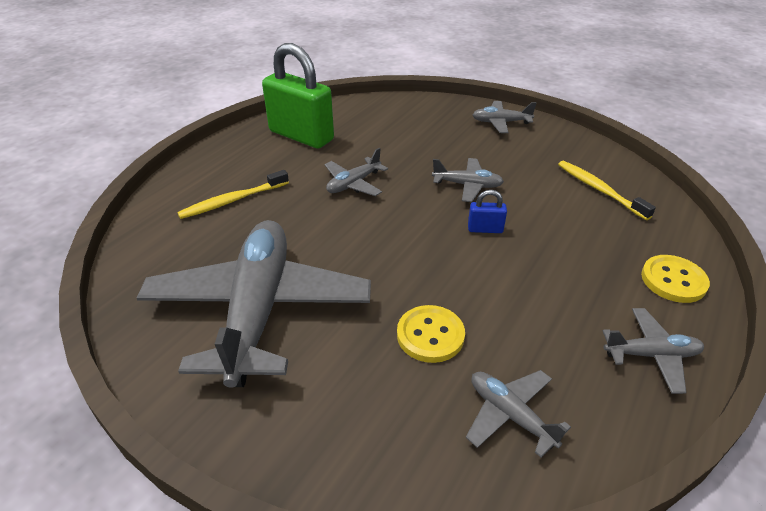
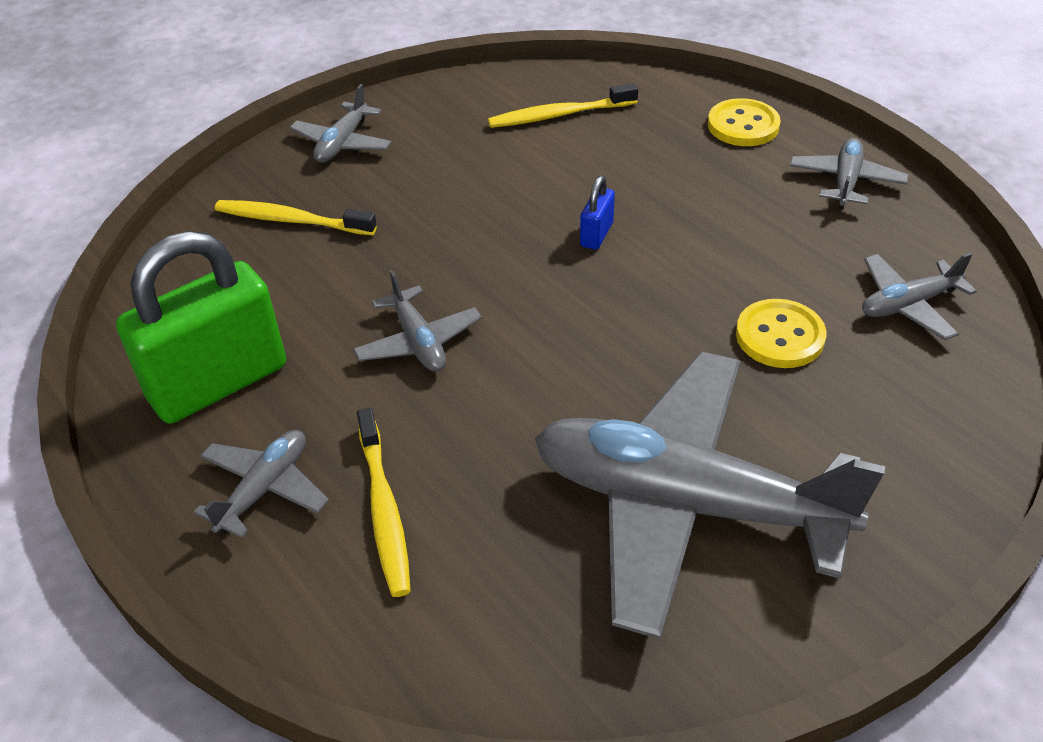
camera: 70 degrees left, 5 degrees up
(425, 124) = (291, 220): none -> yellow toothbrush
(467, 185) = (489, 222): grey plane -> grey plane (264, 489)

